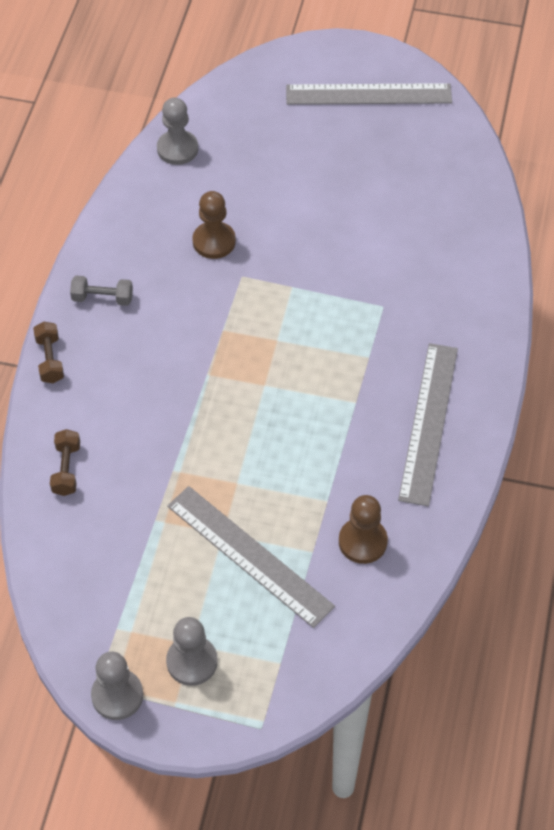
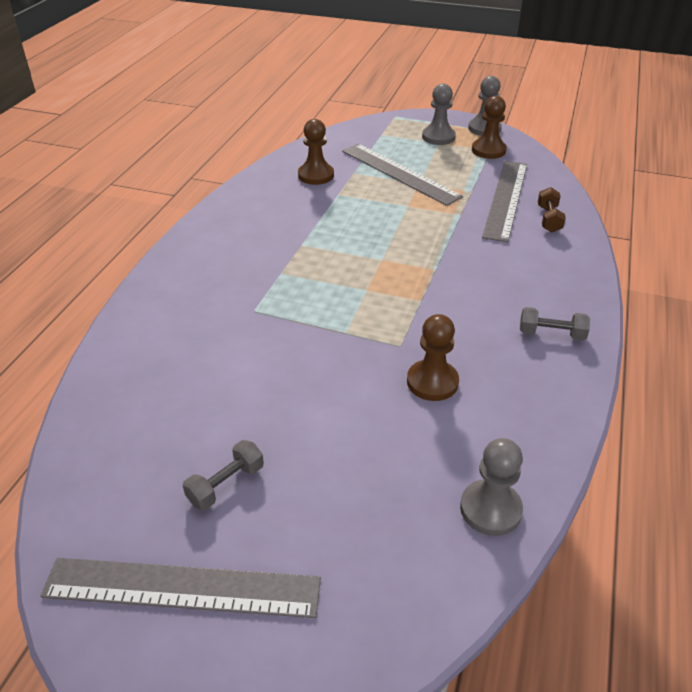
camera: 175 degrees left, 15 degrees down
(50, 359) = (589, 287): brown dumbbell -> none
(119, 627) = (488, 150): none -> brown pawn
(360, 152) = (226, 484): none -> grey dumbbell
(429, 422) = (242, 230): grey ruler -> grey ruler (505, 199)

